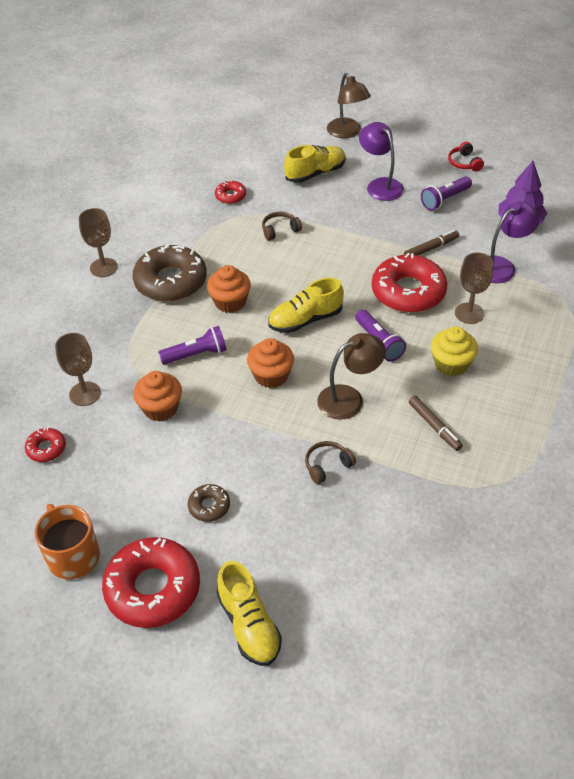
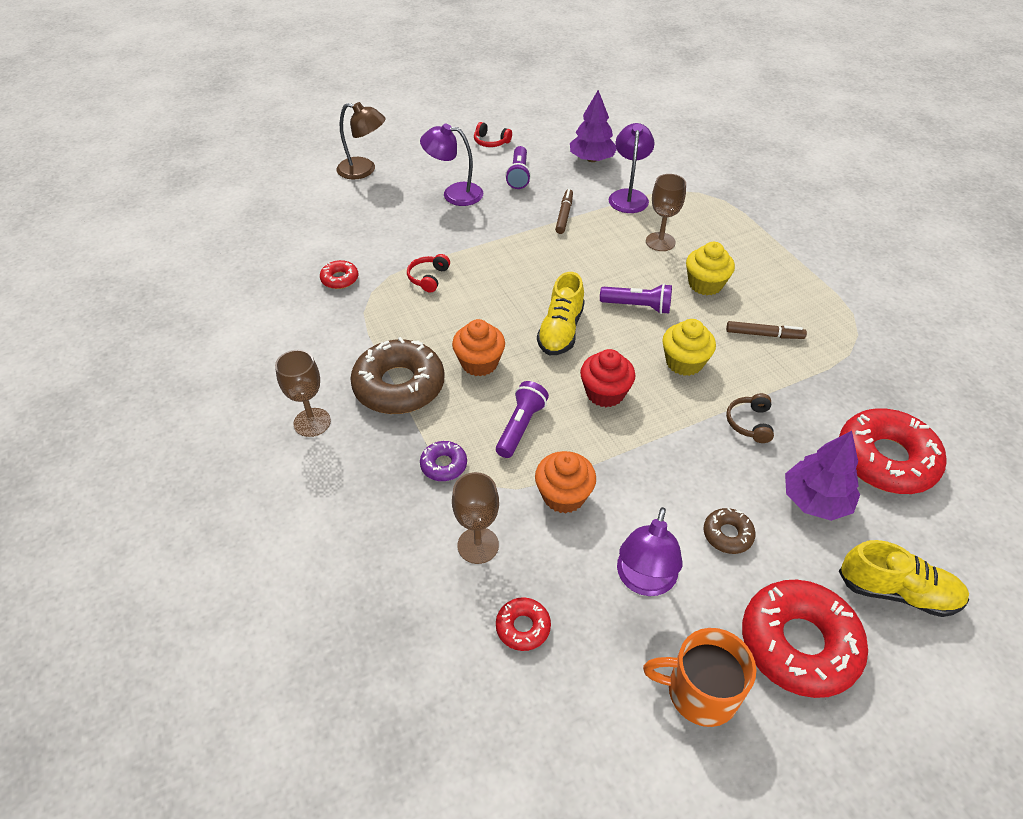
camera: 50 degrees left, 0 degrees up
(129, 341) = (443, 465): none -> purple donut
(130, 484) = (644, 581): none -> purple lamp
(271, 376) = (605, 393): orange cupcake -> red cupcake
(280, 230) = (428, 278): brown headphones -> red headphones
(290, 539) = (815, 500): none -> purple tree
(315, 173) = (387, 216): yellow shoe -> none
(349, 398) = (684, 362): brown lamp -> yellow cupcake
(408, 292) = (598, 256): red donut -> red donut (886, 459)

